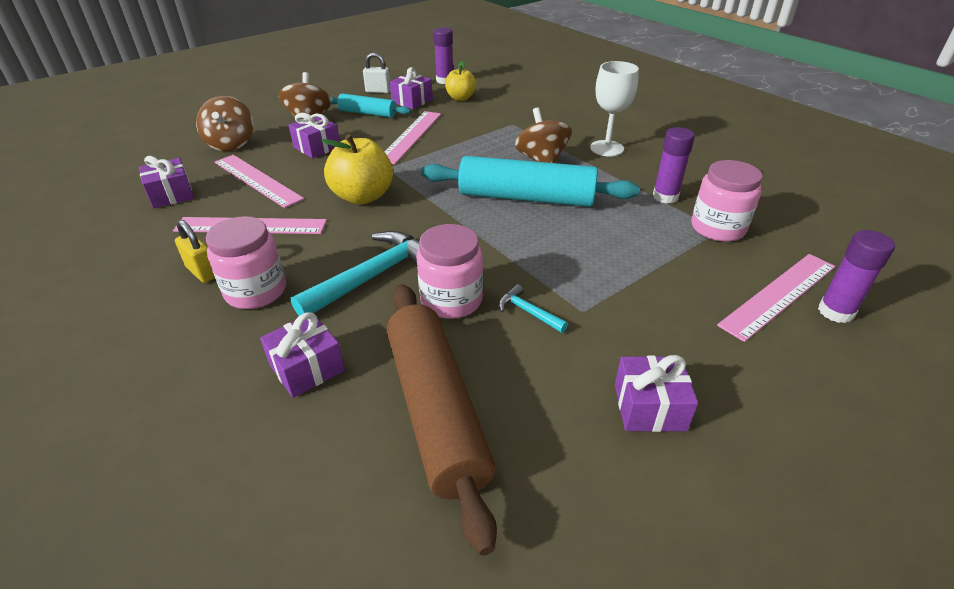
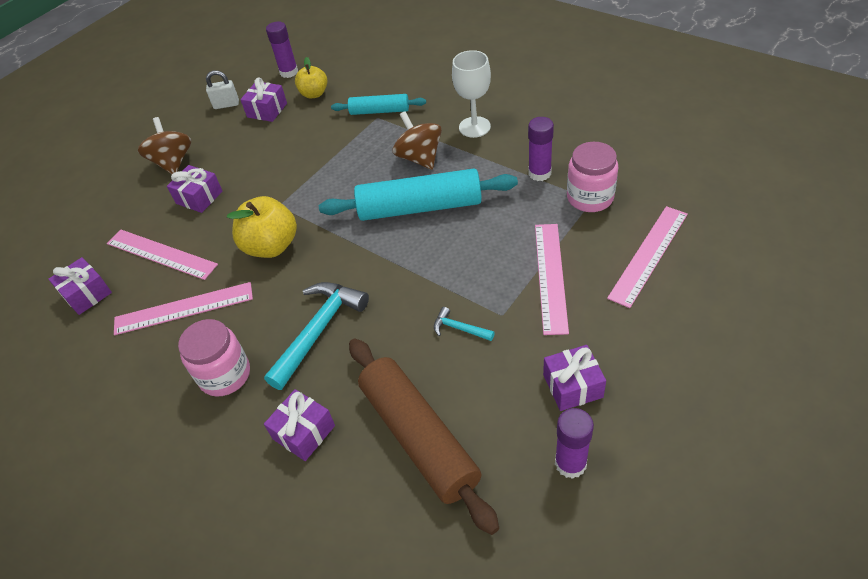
camera: 10 degrees left, 10 degrees up
(202, 272) = (167, 370): yellow padlock -> none
(231, 144) = (110, 216): brown spinning top -> none
(367, 113) = (229, 139): turquoise rolling pin -> turquoise rolling pin (379, 111)
(410, 136) = (285, 159): pink ruler -> pink ruler (550, 276)
(451, 300) = (393, 335): pink jar -> none
(835, 312) = (692, 259): purple glue stick -> purple glue stick (570, 463)

